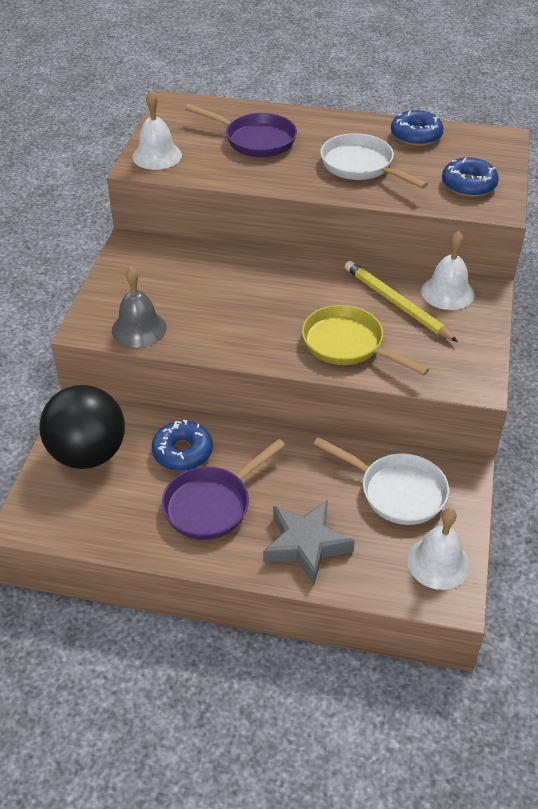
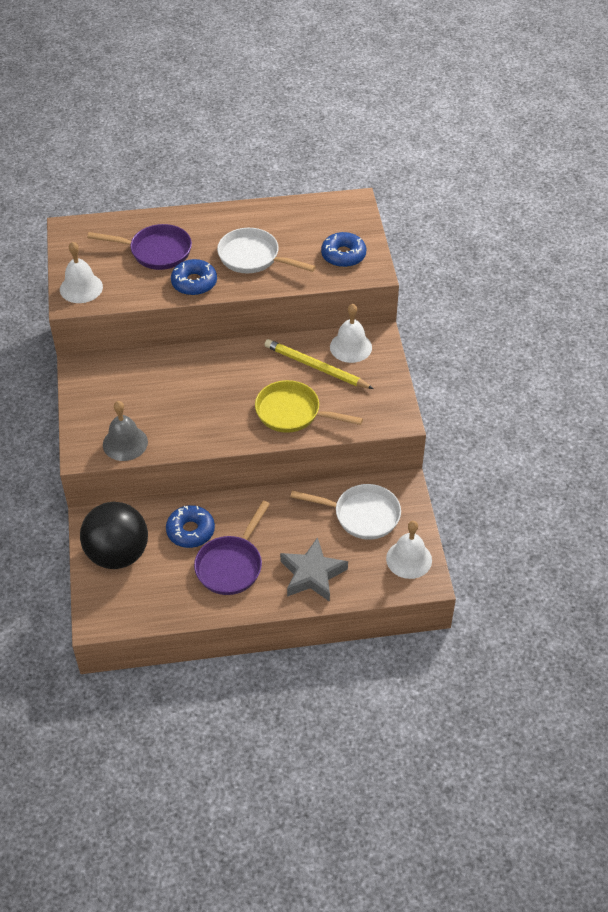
camera: 20 degrees left, 5 degrees up
(416, 135) = (285, 215): blue donut -> blue donut (194, 283)

